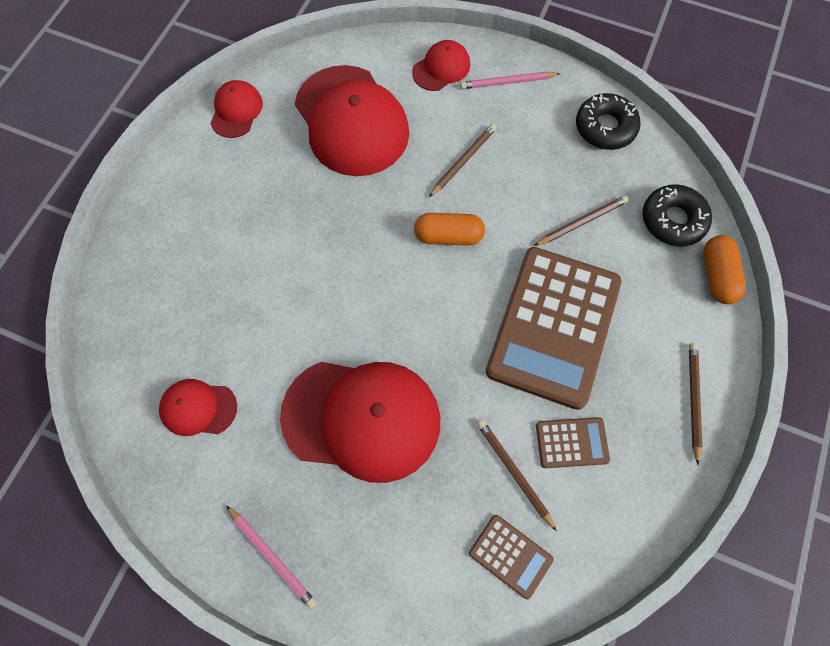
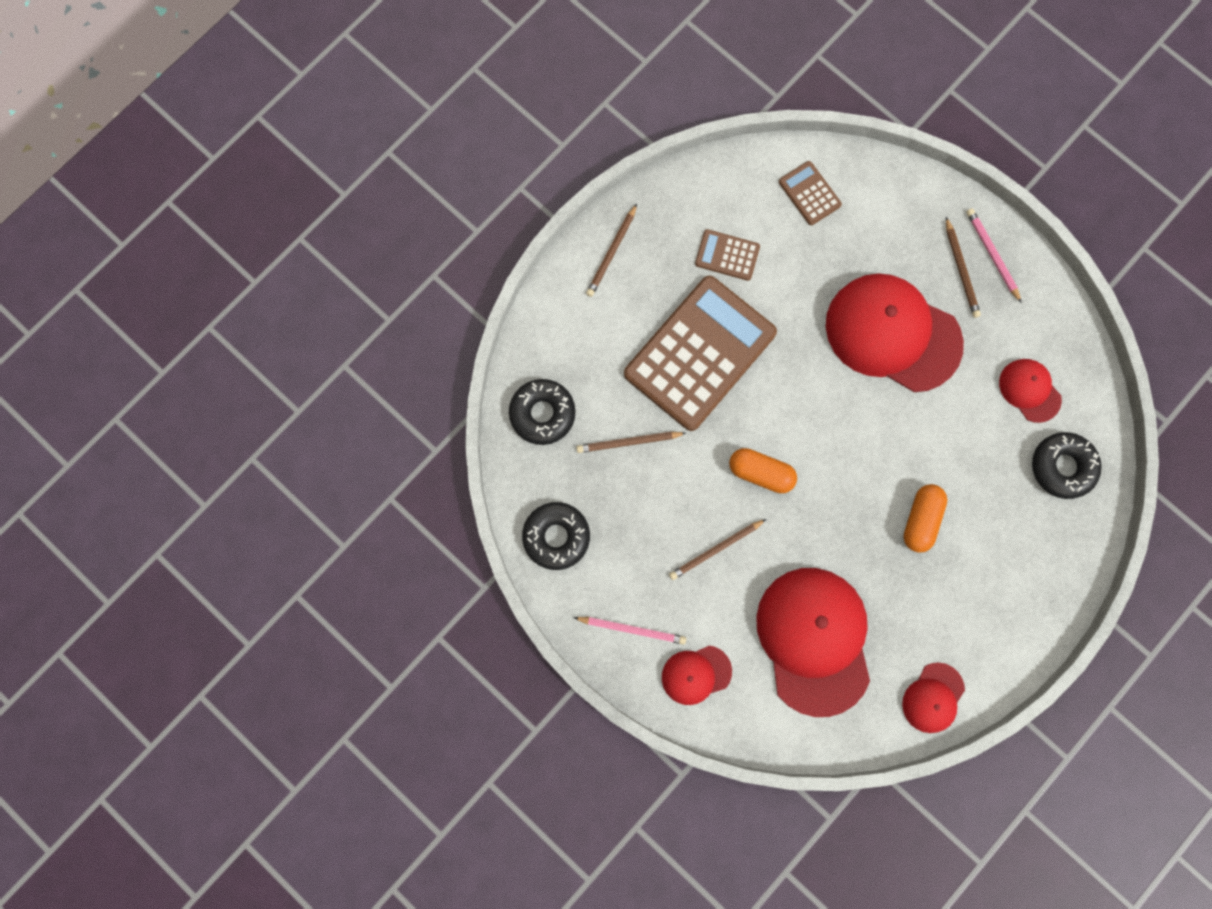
camera: 160 degrees left, 10 degrees up
(150, 340) = (1062, 467): none -> black donut
(198, 408) = (1029, 390): red cap -> red cap turned 150 degrees counterclockwise
(514, 472) = (783, 249): brown pencil -> brown pencil (961, 269)
(717, 276) = (532, 347): orange capsule -> orange capsule (920, 519)

